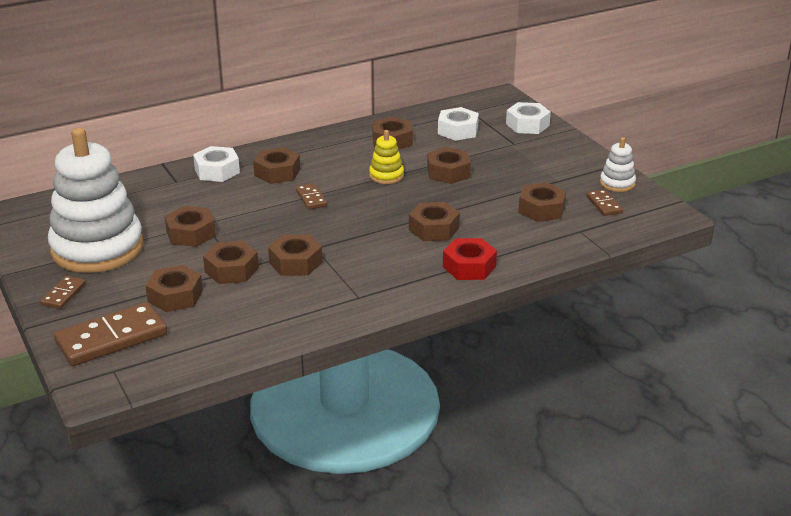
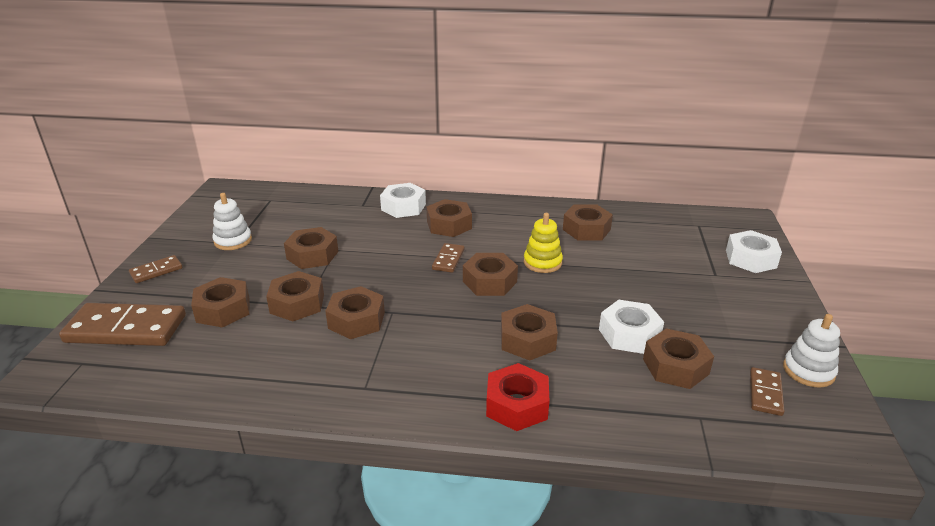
camera: 35 degrees right, 0 degrees up
(97, 248) = (233, 241): white stacking toy -> white stacking toy, size x0.42
(448, 172) = (609, 281): brown nut -> brown nut (490, 281)
(458, 130) = (664, 240): white nut -> white nut (629, 334)

